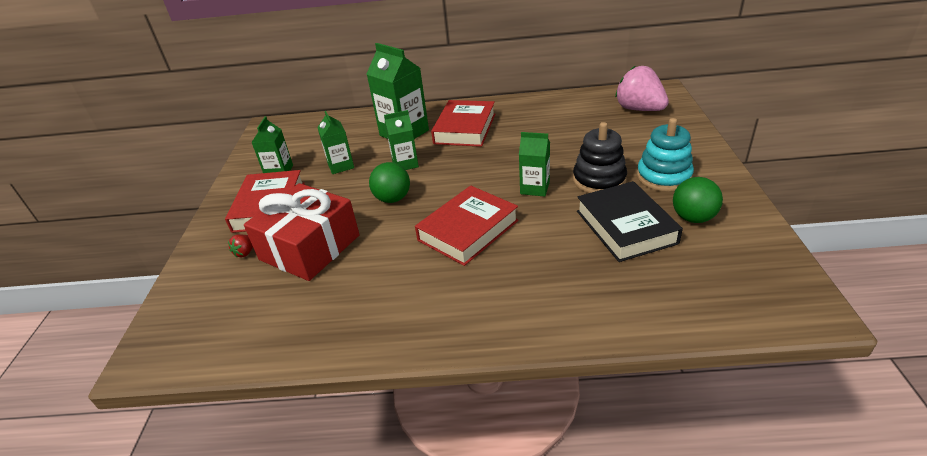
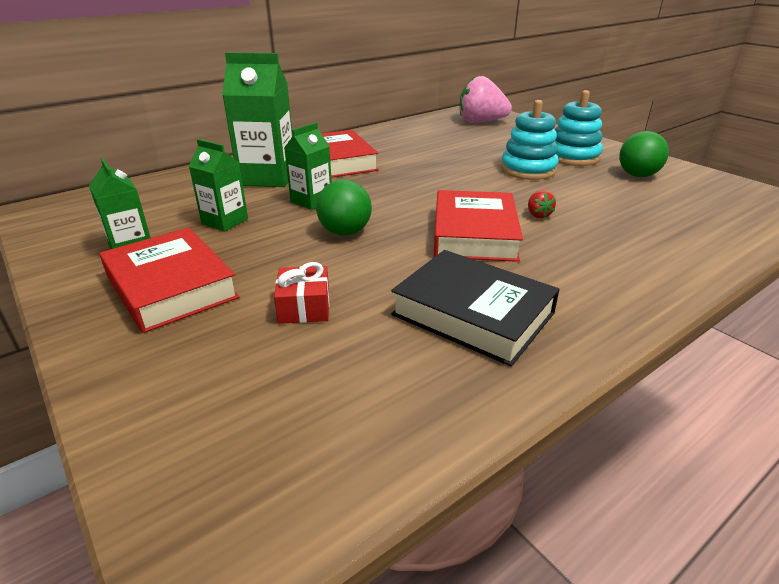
camera: 40 degrees left, 5 degrees down
(245, 252) = (205, 346): red strawberry -> red strawberry (538, 215)
(309, 247) = (304, 307): red gift -> red gift, size x0.45
(535, 188) = (483, 187): green carton -> none
(599, 180) = (528, 169): black stacking toy -> turquoise stacking toy
(625, 227) = (603, 193): black book -> black book (473, 314)

